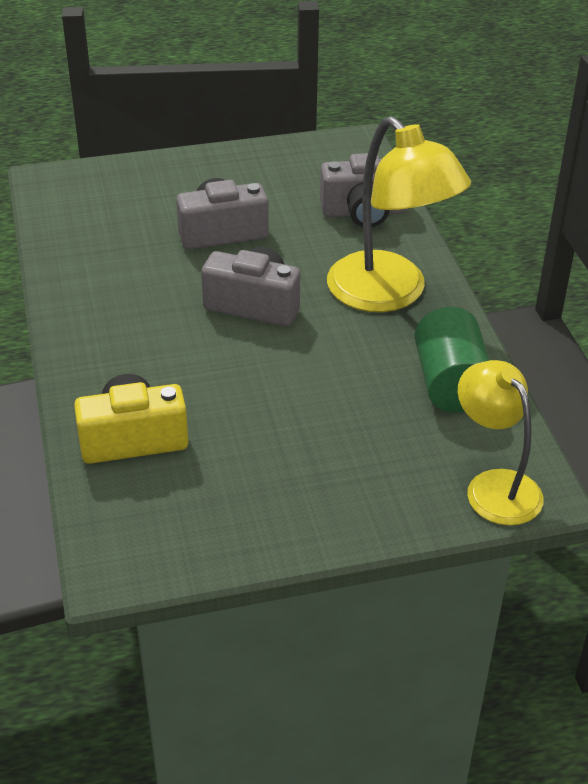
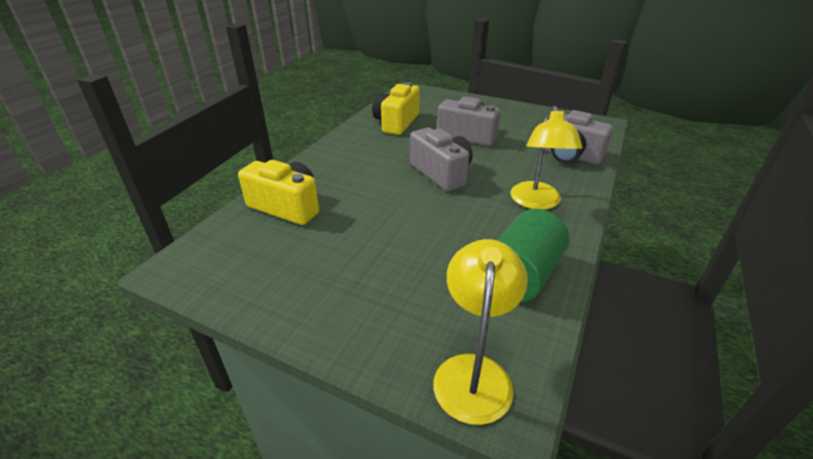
camera: 40 degrees right, 5 degrees down
(104, 251) = (396, 123): none -> yellow camera
(389, 294) = (536, 202): yellow lamp -> yellow lamp, size x0.64

